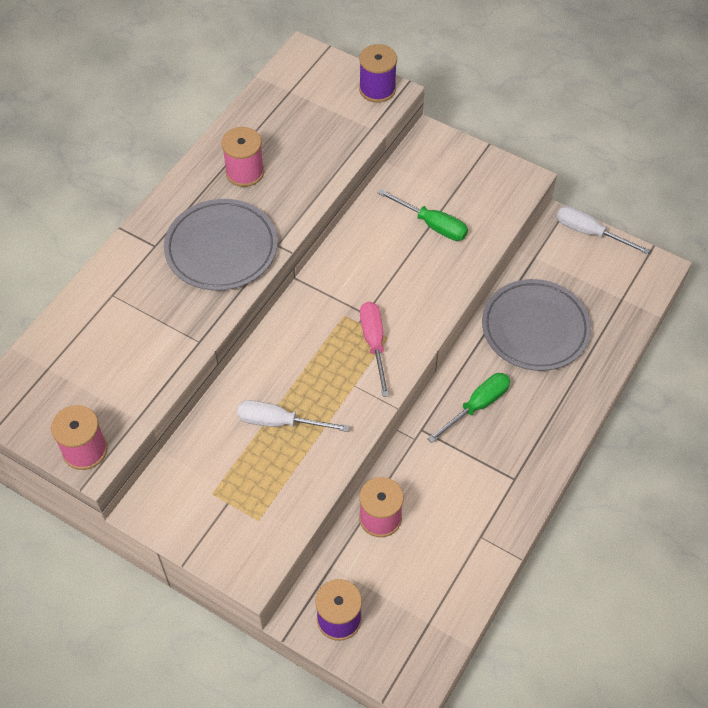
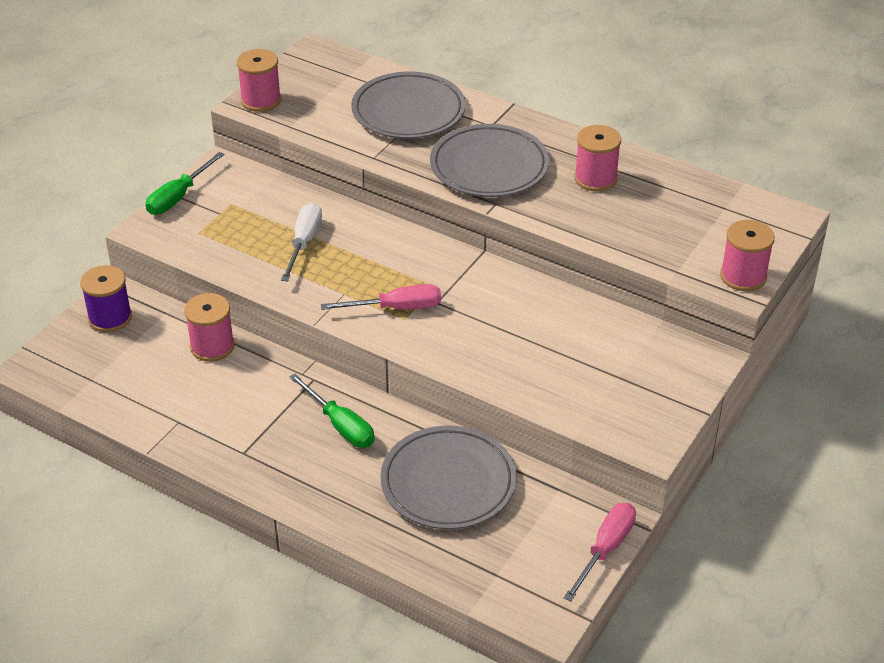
camera: 90 degrees right, 15 degrees down
(123, 313) = (408, 111): none -> grey plate
(377, 89) = (743, 276): purple spool -> pink spool
(432, 224) = (567, 357): green screwdriver -> green screwdriver (178, 197)
(590, 232) = (605, 549): white screwdriver -> pink screwdriver

